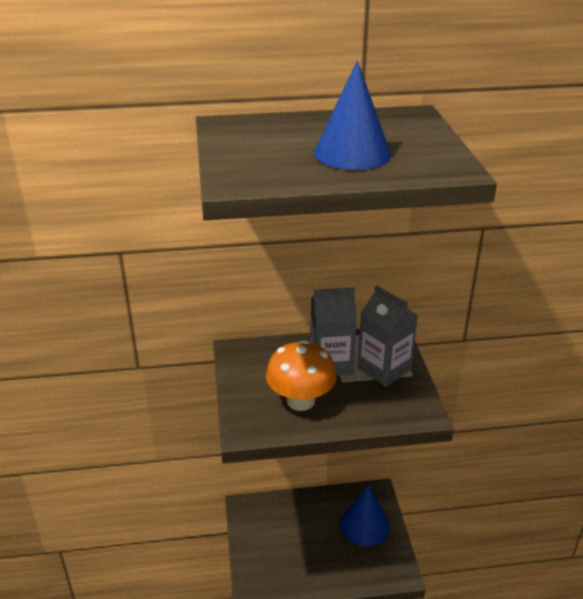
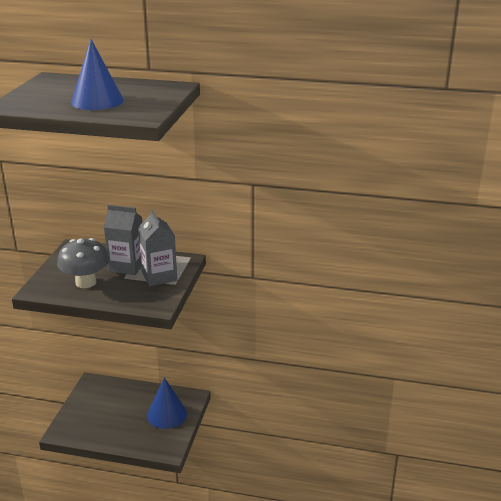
camera: 20 degrees right, 5 degrees down
(300, 401) = (86, 282): orange mushroom -> grey mushroom

